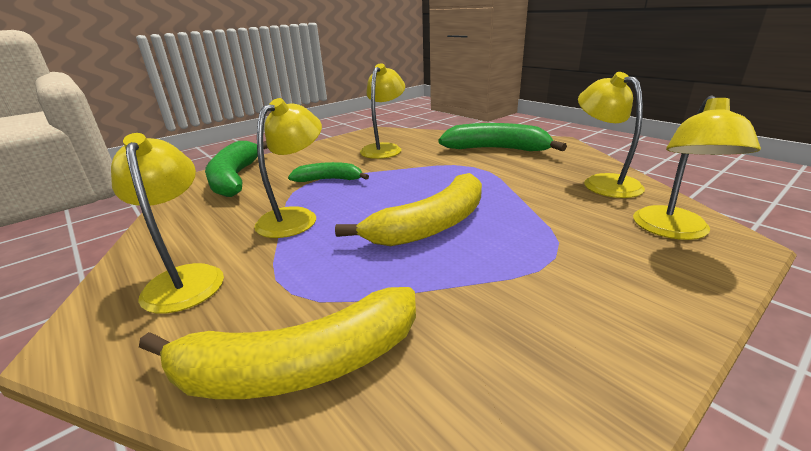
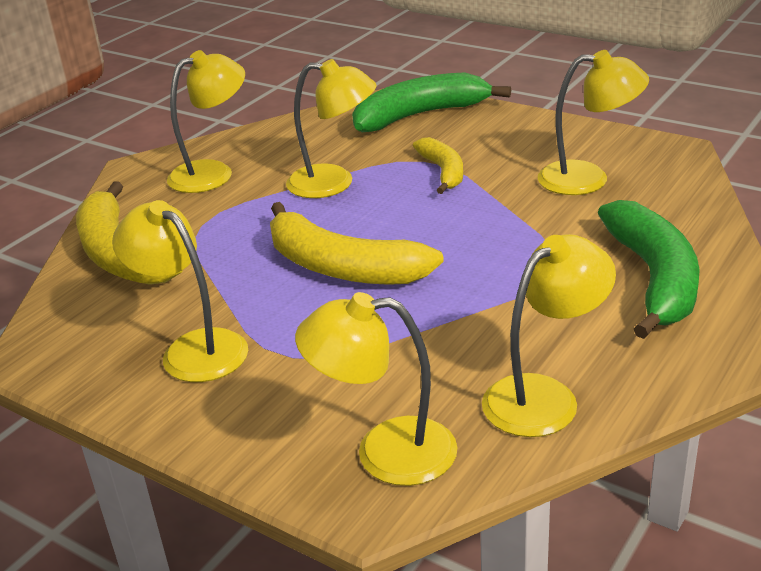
camera: 75 degrees right, 5 degrees up
(329, 180) = (443, 172): green banana -> yellow banana
(535, 311) = (193, 348): none -> yellow lamp

